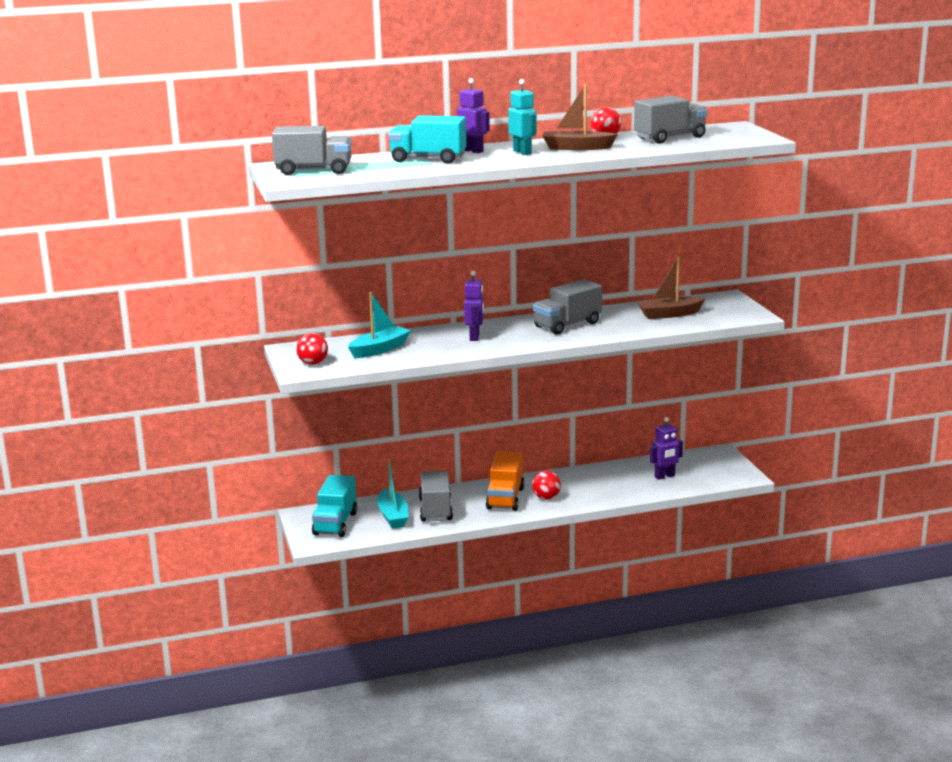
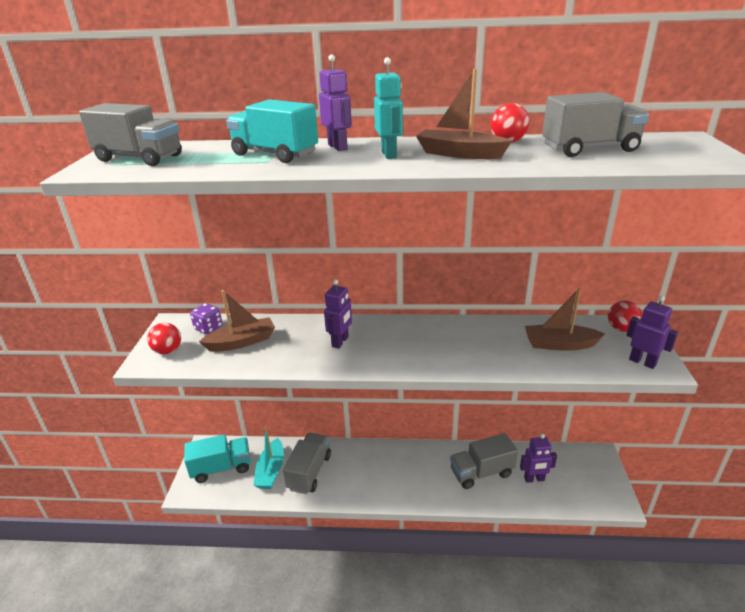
camera: 20 degrees right, 10 degrees up
(334, 346) = (208, 328): none -> purple dice
(335, 523) = (221, 468): turquoise truck -> turquoise truck turned 135 degrees counterclockwise
(379, 349) = (241, 342): turquoise boat -> brown boat
(505, 498) = (375, 472): orange truck -> none
(546, 498) = (411, 481): red ball -> red ball (621, 329)
(567, 325) = (442, 340): grey truck -> grey truck (481, 472)
(740, 315) = (642, 362): none -> purple robot

